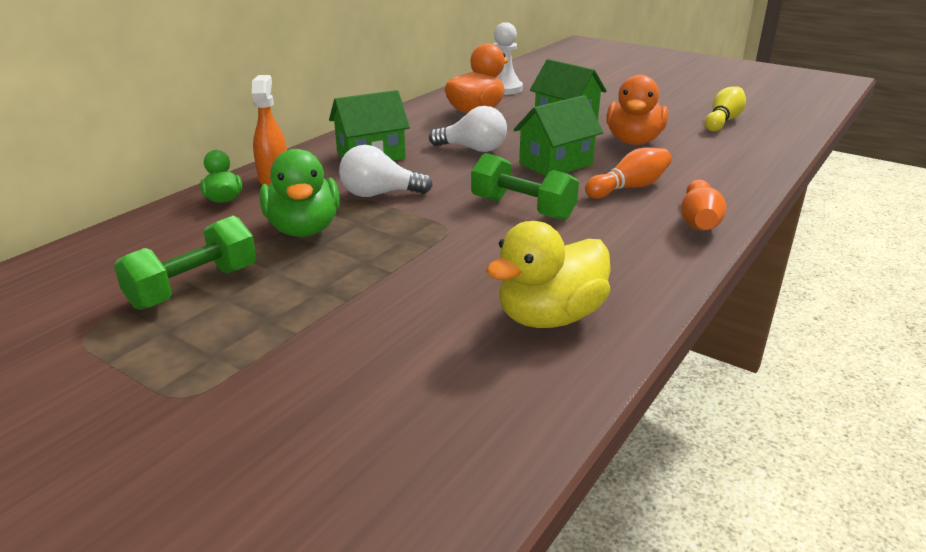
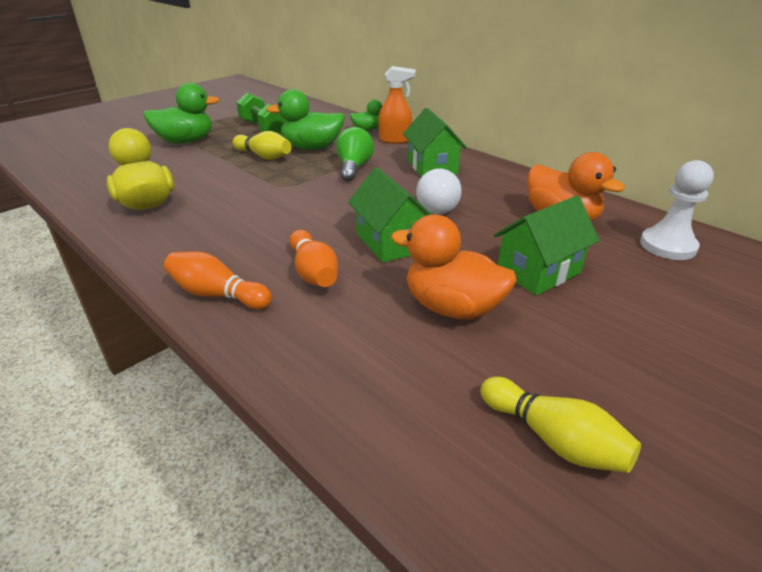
camera: 100 degrees right, 5 degrees up
(259, 361) = (186, 141): none -> green duck
(342, 260) = (264, 156): none -> yellow bowling pin
(379, 194) = (354, 168): white light bulb -> green light bulb
(522, 209) = (299, 214): green dumbbell -> none

